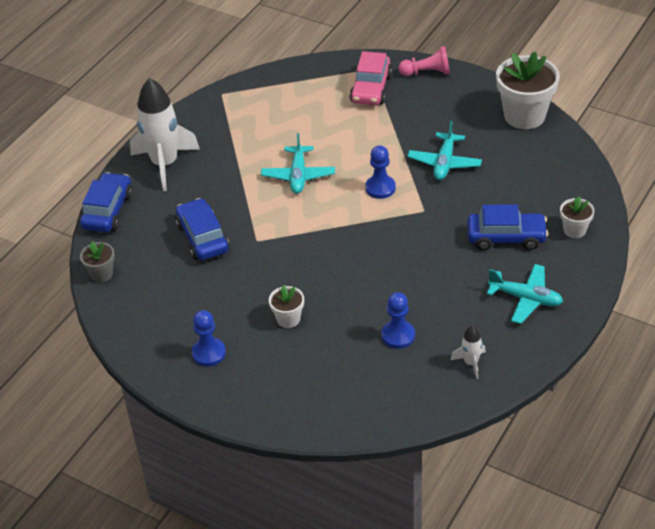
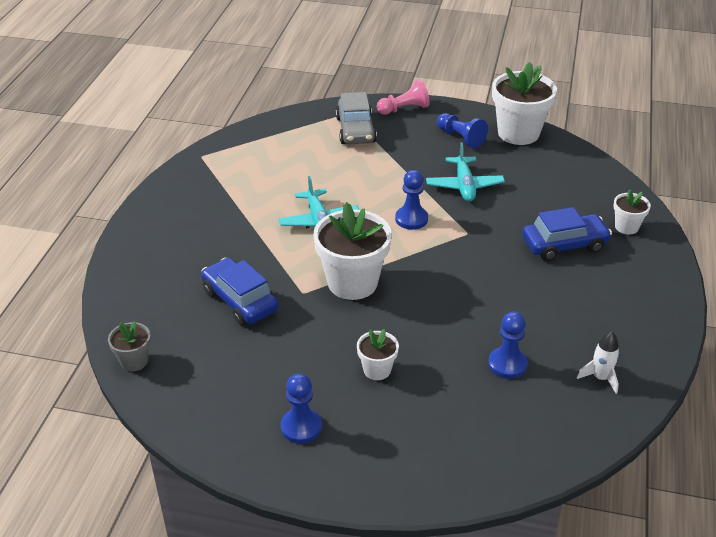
camera: 20 degrees left, 5 degrees down
(108, 211) = (116, 291): blue car -> none
(165, 164) = (165, 232): white rocket -> none
(302, 239) = (352, 283): none -> white flower pot
(371, 88) = (355, 130): pink car -> grey car
(466, 112) = (460, 138): none -> blue pawn
(525, 298) = (618, 300): turquoise plane -> none

